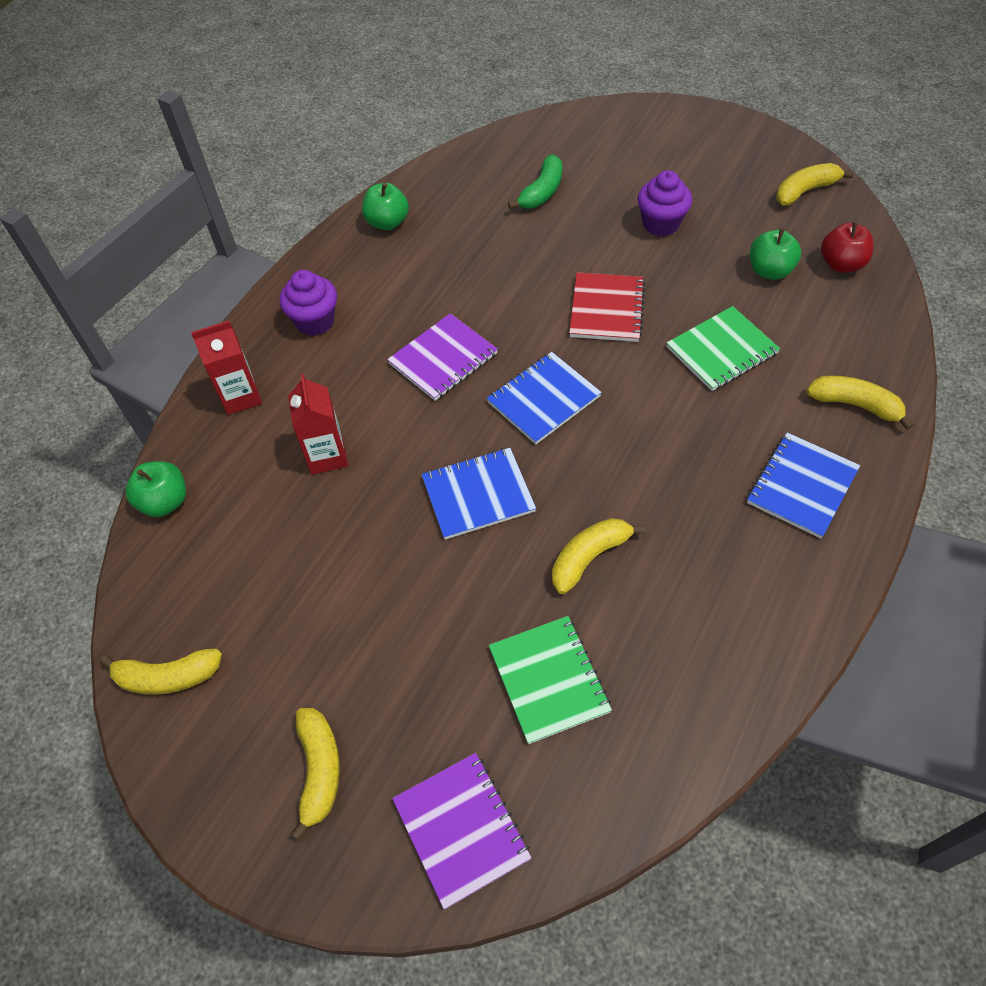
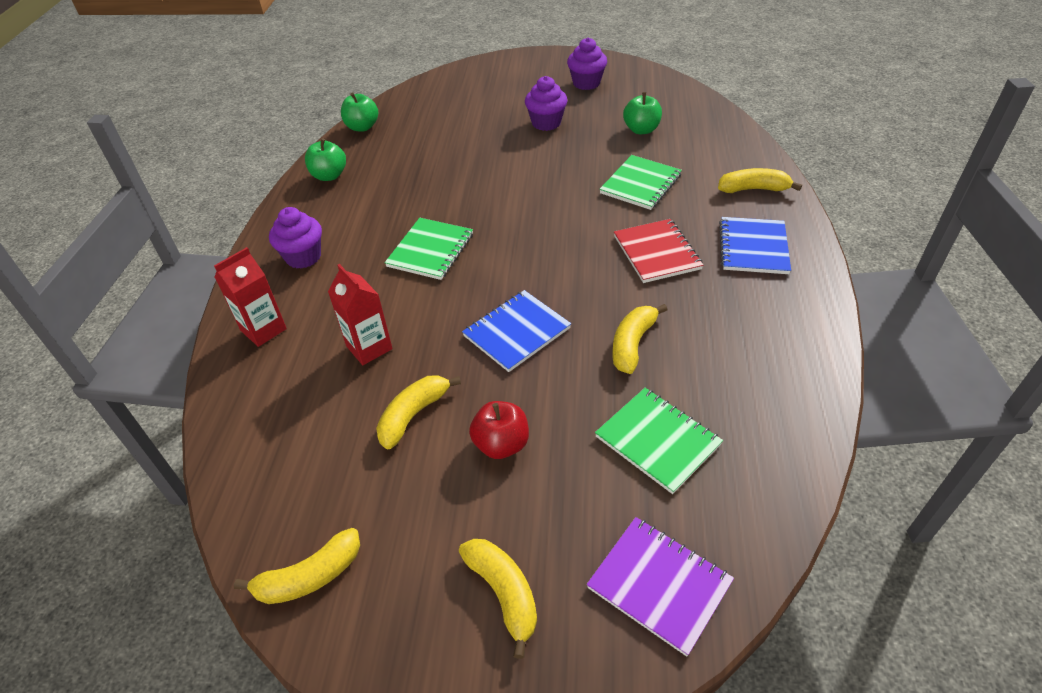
camera: 25 degrees left, 10 degrees down
(165, 502) = (231, 433): green apple -> green apple (362, 127)
(443, 359) = (430, 250): purple notebook -> green notebook
(542, 192) = (444, 126): green banana -> none
(543, 399) = (528, 252): blue notebook -> none
(607, 309) = (540, 183): red notebook -> red notebook (657, 252)
(743, 177) = (586, 83): none -> purple cupcake
(805, 191) = (634, 80): yellow banana -> yellow banana (413, 415)
(841, 264) = (686, 114): red apple -> red apple (501, 444)

